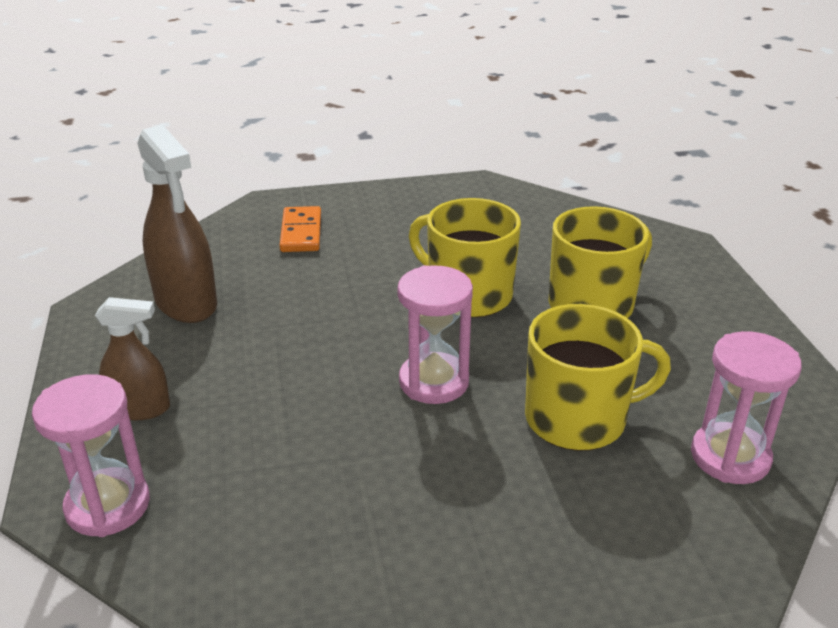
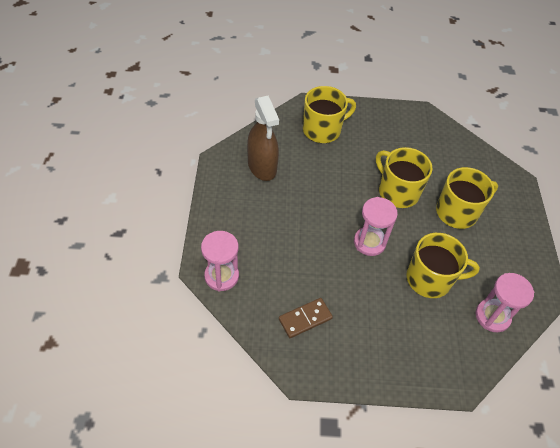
camera: 10 degrees right, 20 degrees up
(140, 408) = (237, 227): brown spray bottle -> none
(301, 232) = (322, 130): orange domino -> yellow mug
(320, 549) = (305, 319): none -> brown domino

